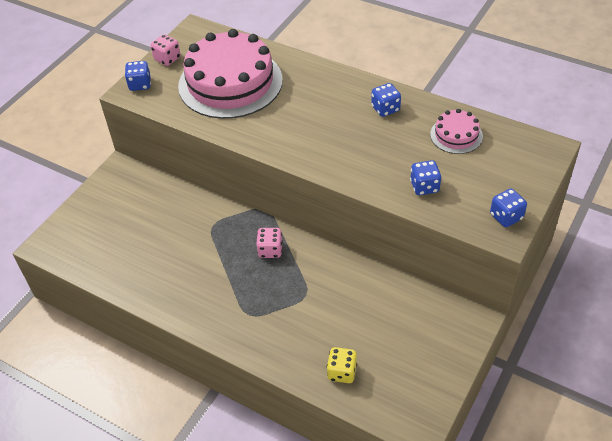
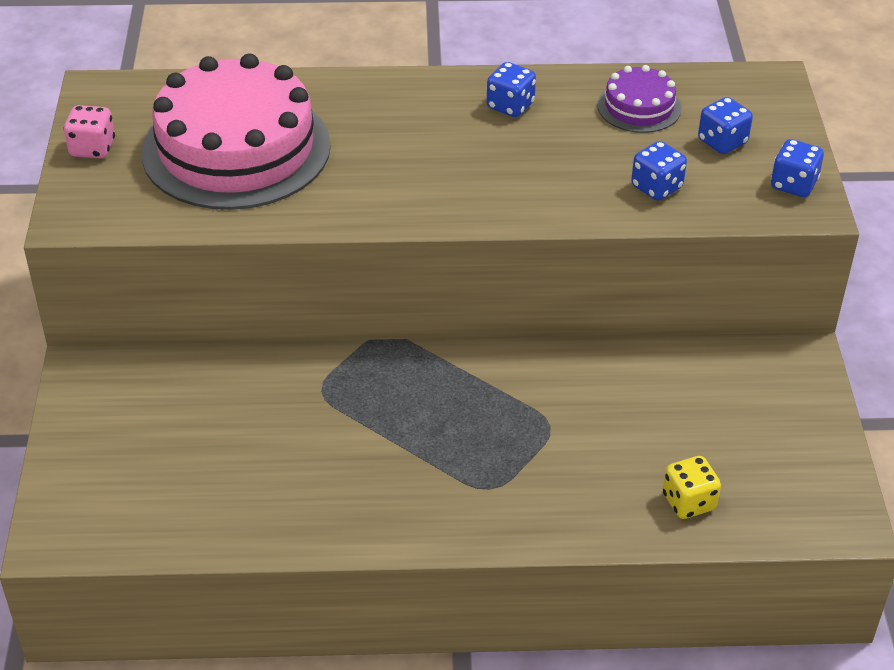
camera: 35 degrees left, 5 degrees down
(140, 84) = (81, 202): blue dice -> blue dice (722, 142)
(270, 250) = (444, 387): pink dice -> none
(456, 135) = (639, 107): pink cake -> purple cake

